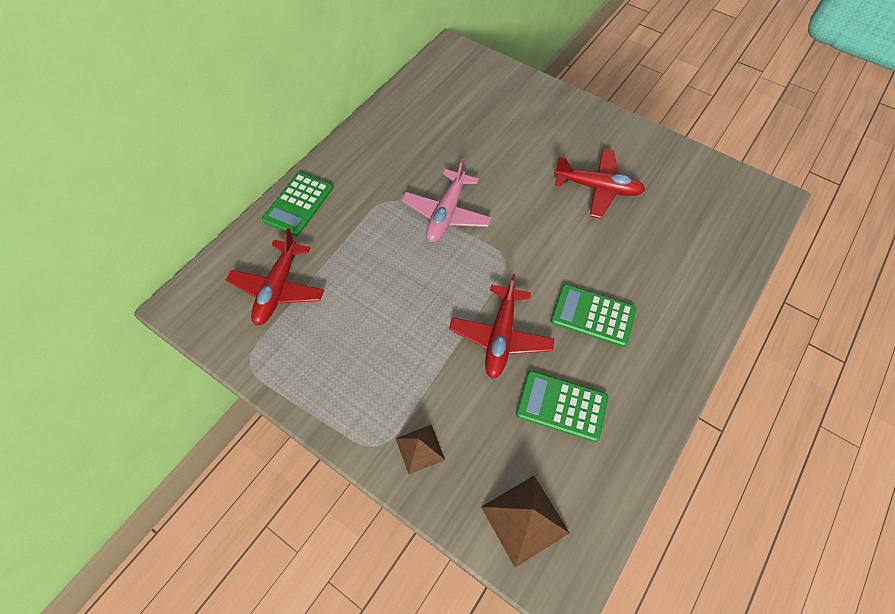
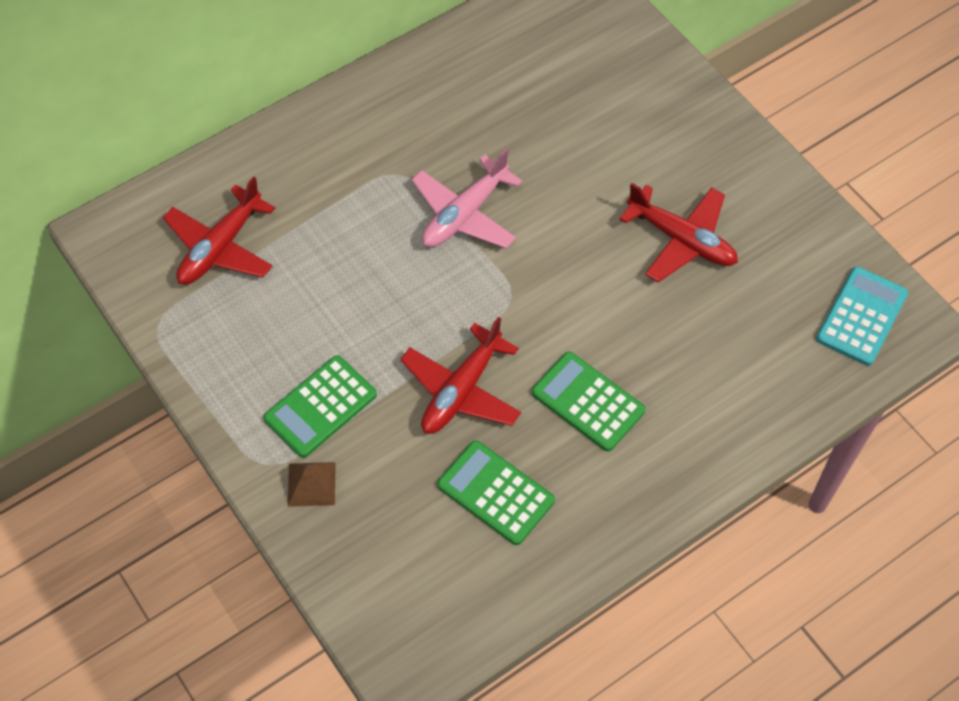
camera: 20 degrees right, 0 degrees up
(298, 204) = (283, 145): green calculator -> green calculator (320, 407)
(524, 519) = (394, 596): brown pyramid -> none
(735, 202) = (861, 316): none -> turquoise calculator

